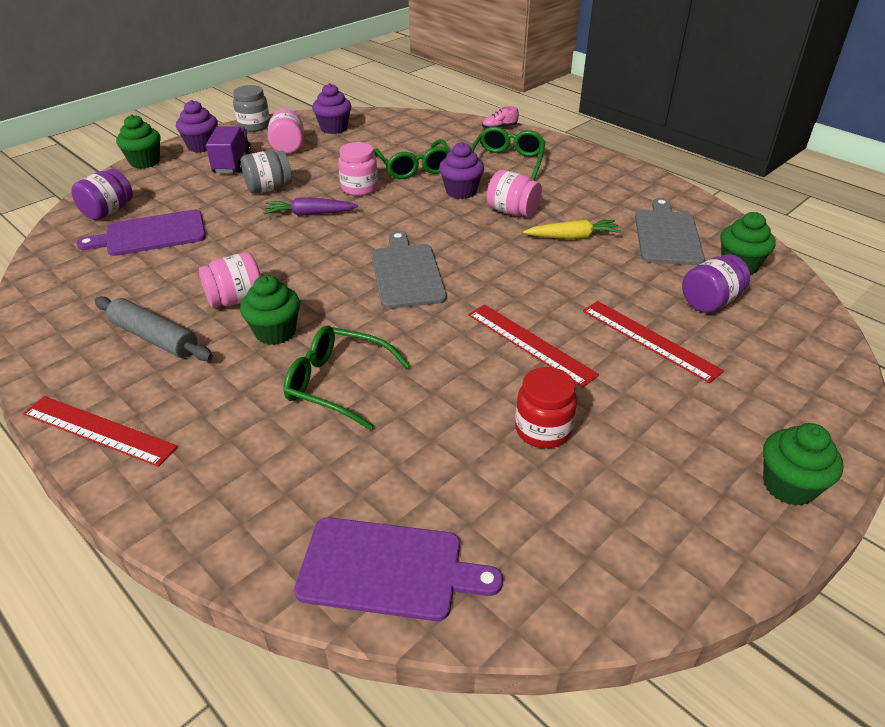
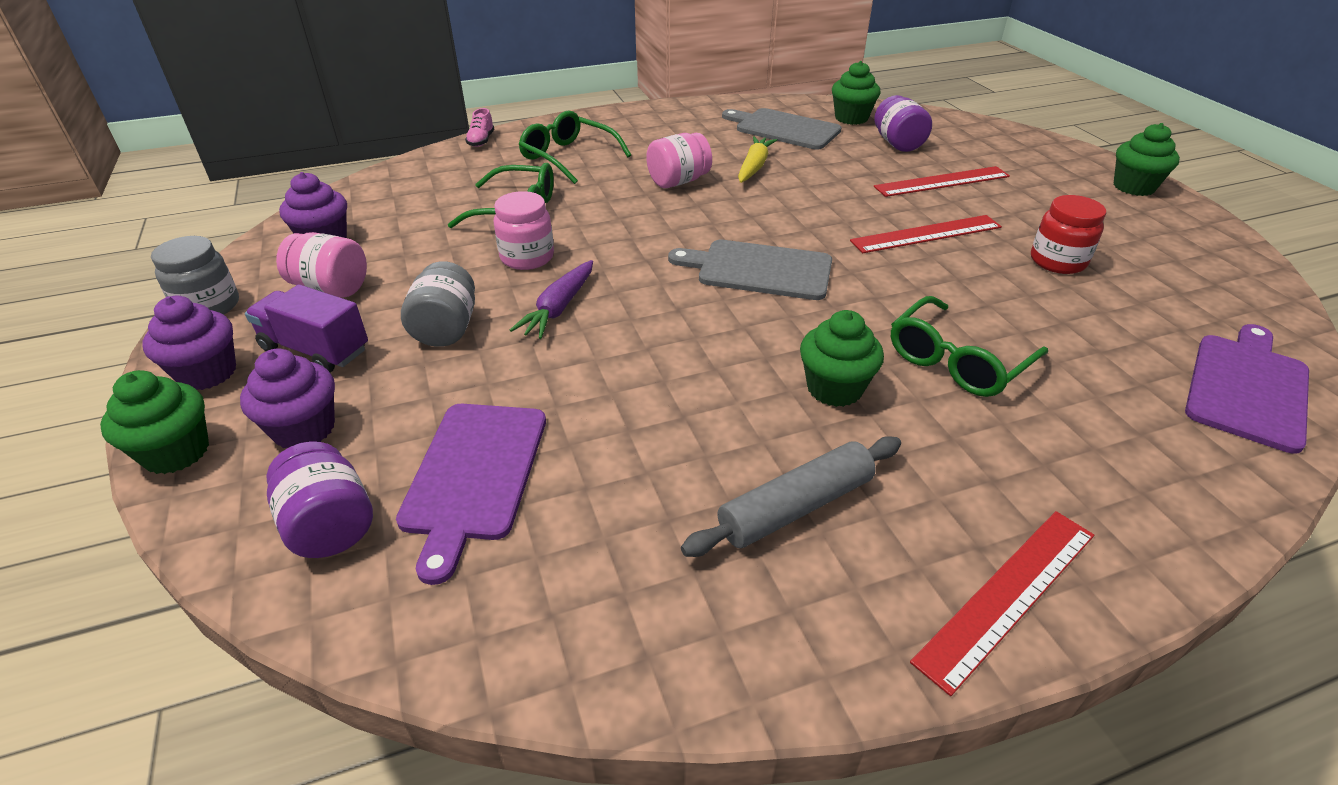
camera: 65 degrees left, 0 degrees up
(236, 299) = (738, 410): pink jar -> none
(461, 191) = (606, 197): purple cupcake -> purple cupcake (304, 429)

